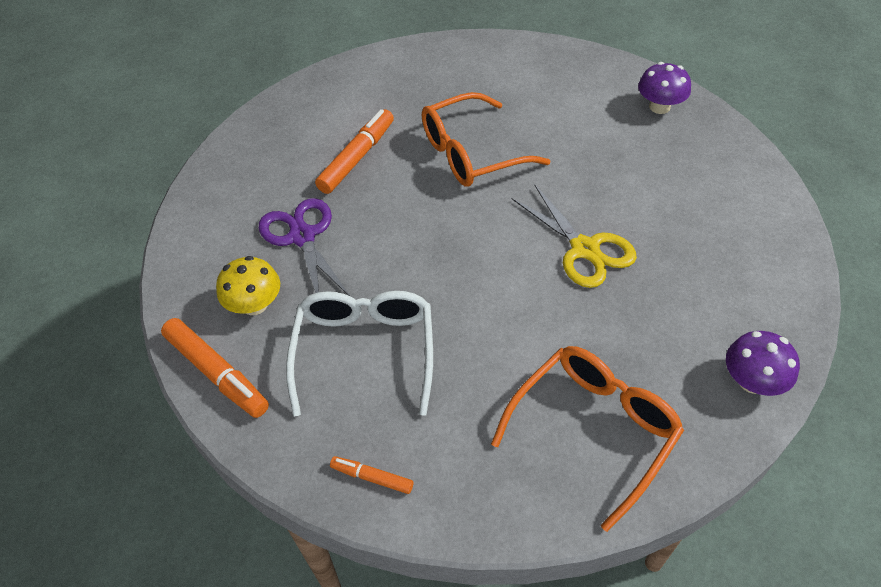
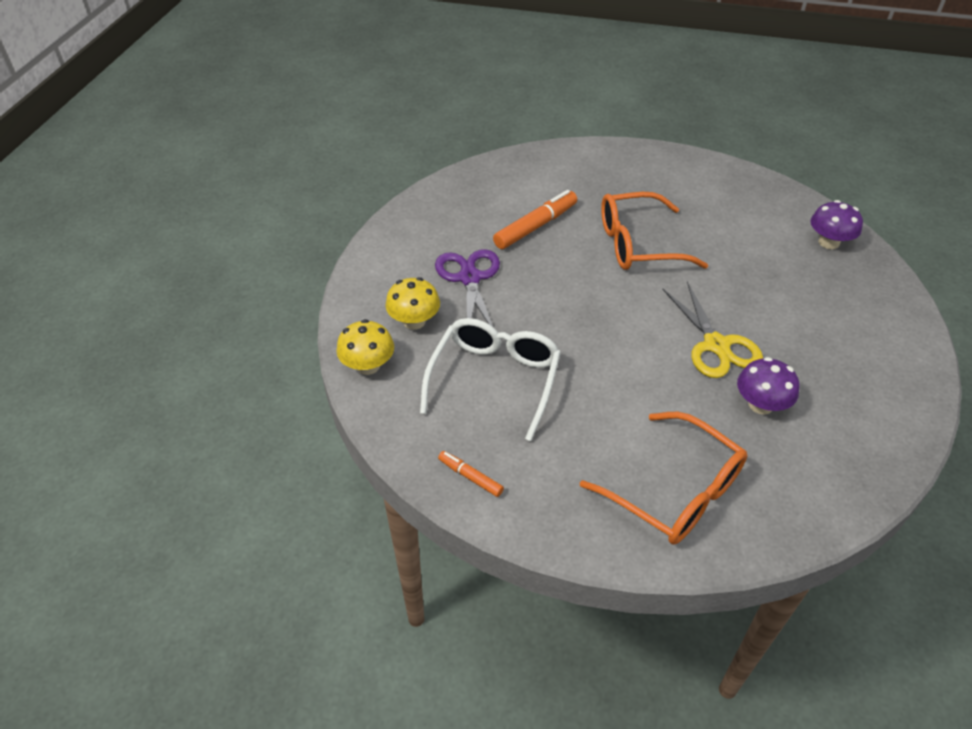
camera: 15 degrees right, 5 degrees down
(217, 373) = (368, 366): orange marker -> yellow mushroom
(594, 429) = (675, 491): orange glasses -> orange glasses turned 75 degrees clockwise
(752, 381) = (838, 491): purple mushroom -> purple mushroom (760, 404)

